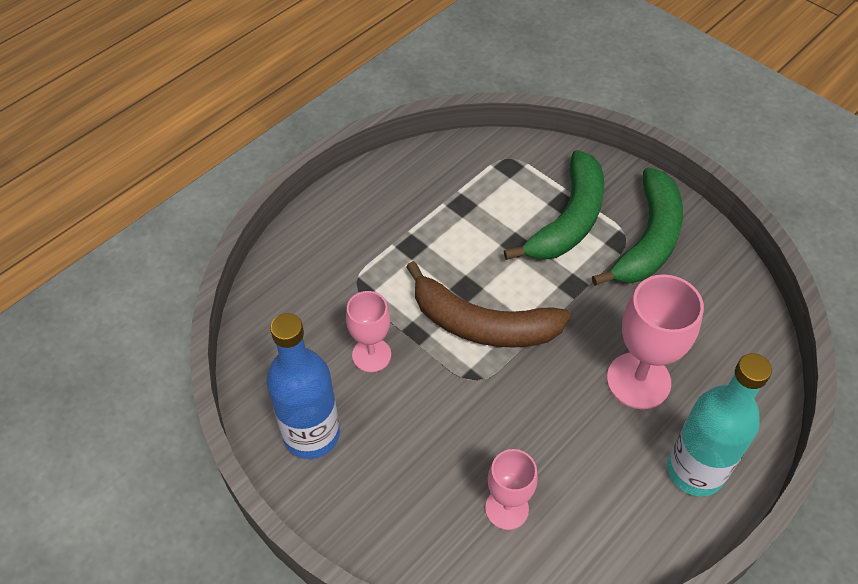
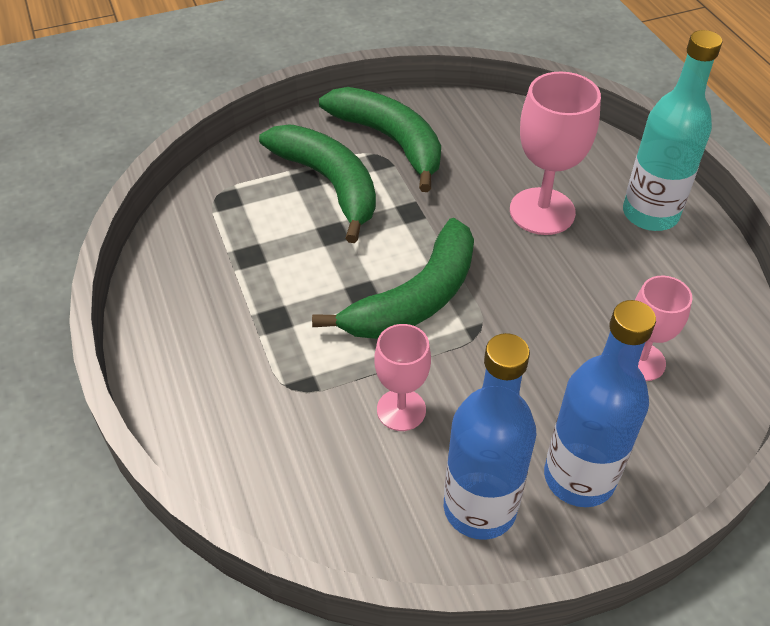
camera: 65 degrees left, 5 degrees down
(367, 493) = (579, 477): none -> blue bottle
(482, 324) = (416, 298): brown banana -> green banana

